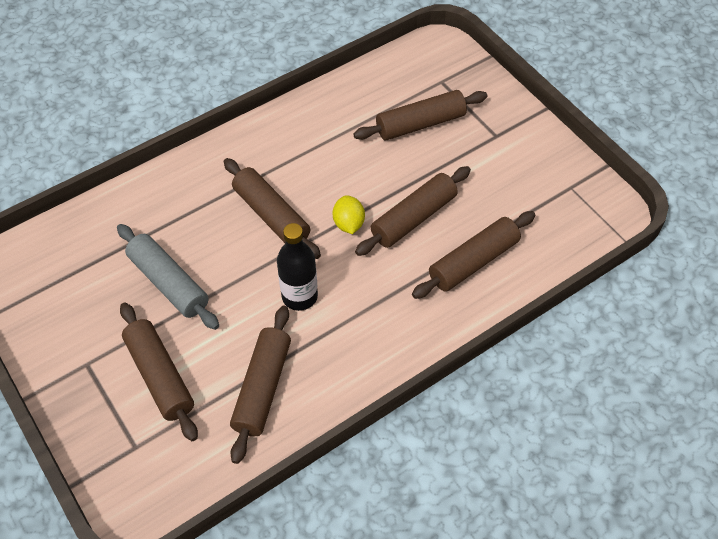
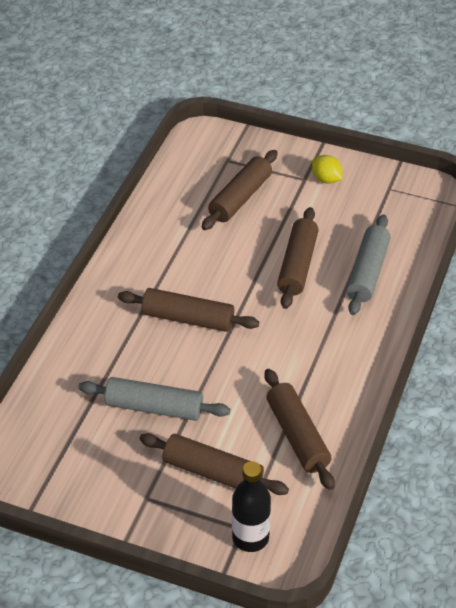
camera: 35 degrees left, 10 degrees down
(299, 296) = (265, 362): black bottle -> black bottle (250, 538)
(348, 223) = (253, 294): yellow lemon -> yellow lemon (326, 179)
(473, 261) = (367, 272): brown rolling pin -> grey rolling pin

